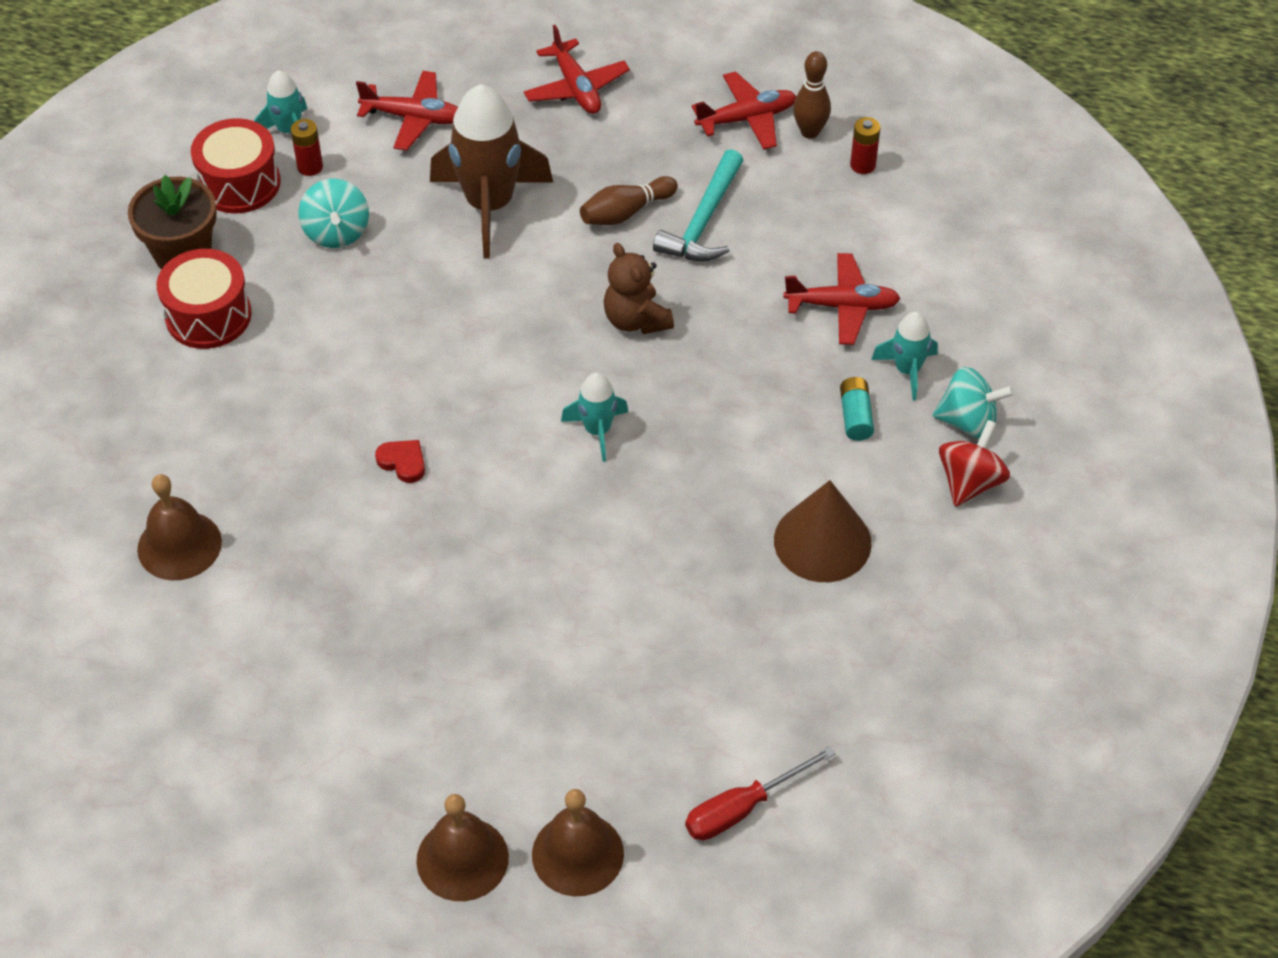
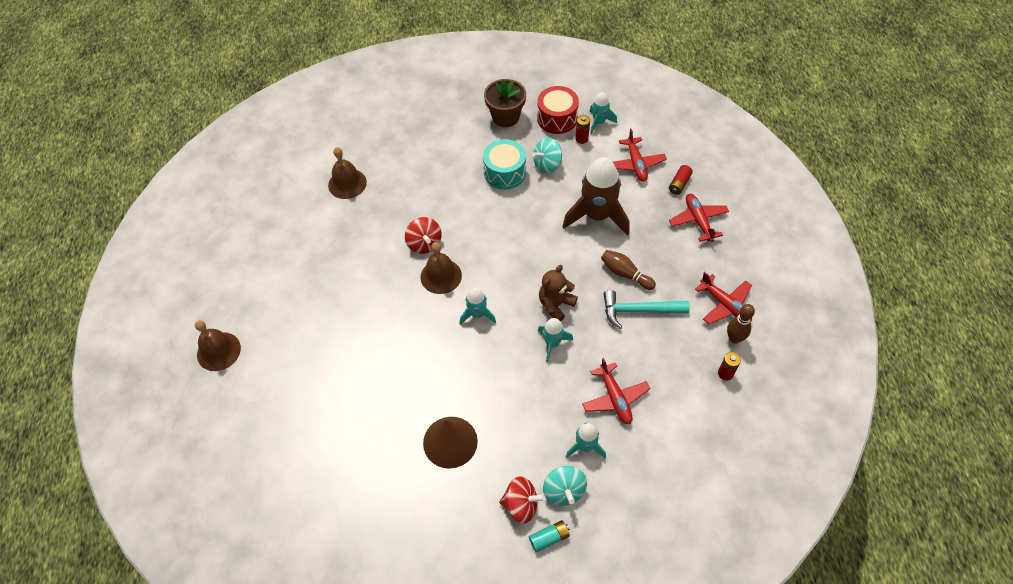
camera: 70 degrees right, 5 degrees up
(208, 315) = (475, 140): red drum -> none
(315, 297) = (505, 172): none -> turquoise drum
(403, 462) = (424, 244): red heart -> red spinning top
(490, 81) = (679, 184): none -> red battery
(576, 88) = (698, 220): red plane -> red plane turned 120 degrees clockwise
(577, 854) = (232, 396): brown bell -> brown bell (441, 276)
(707, 349) = (552, 343): none -> turquoise rocket
(743, 808) = (276, 459): red screwdriver -> none
(855, 416) = (540, 430): turquoise battery -> turquoise battery (549, 538)

